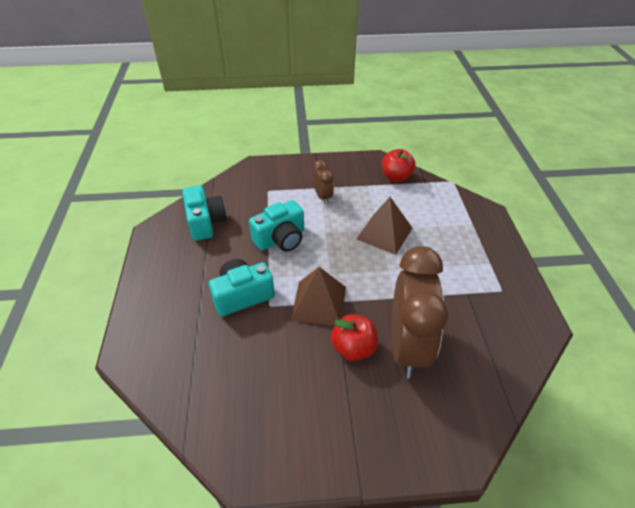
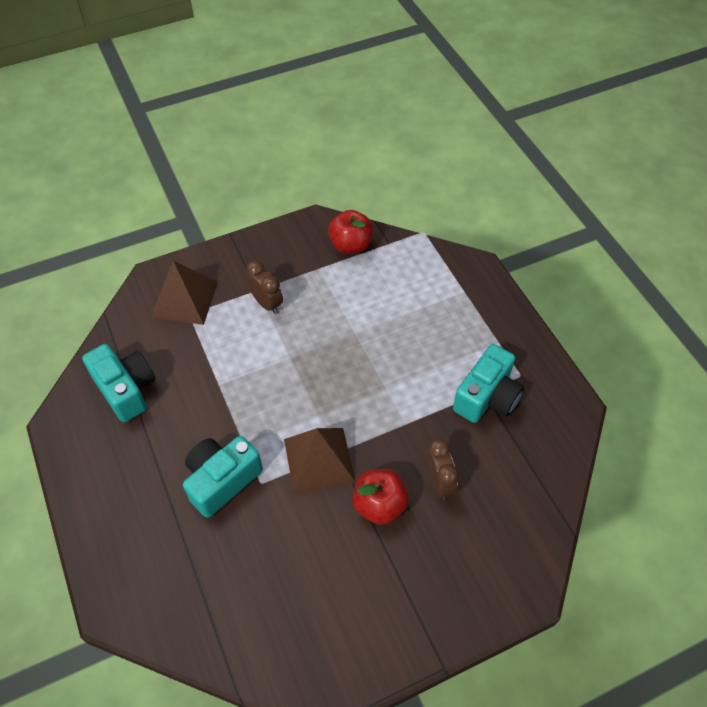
camera: 20 degrees left, 10 degrees up
(280, 239) = (237, 384): turquoise camera -> turquoise camera (487, 397)
(384, 233) = (363, 337): brown pyramid -> brown pyramid (184, 299)
(407, 347) = (438, 483): brown clock -> brown clock, size x0.46

